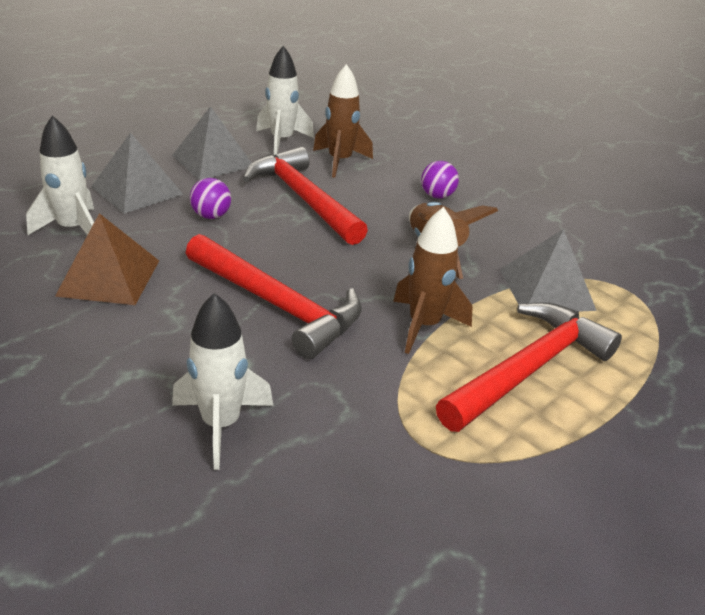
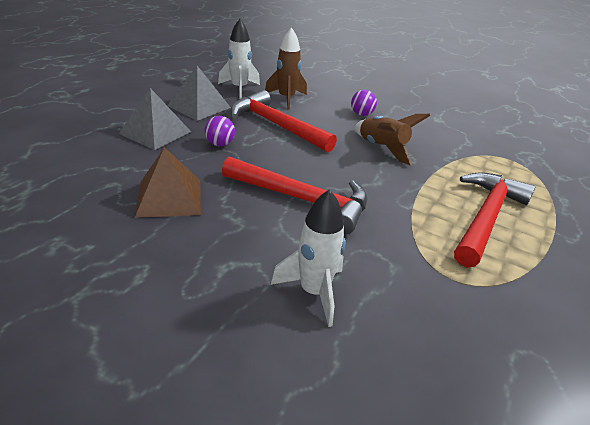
camera: 15 degrees left, 0 degrees up
(73, 229) = (121, 166): white rocket -> none
(424, 325) = (406, 199): brown rocket -> none
(546, 289) = (463, 165): grey pyramid -> none

